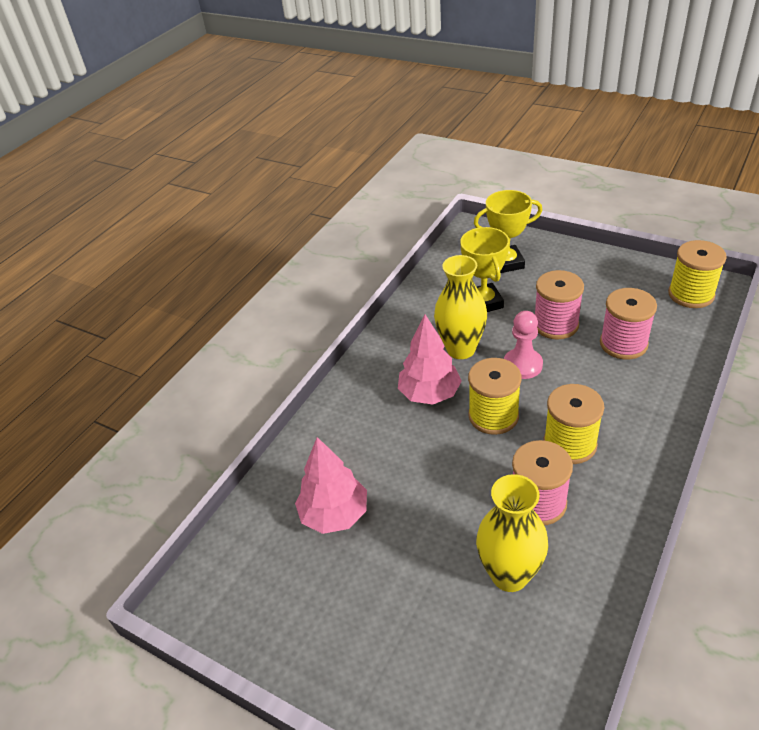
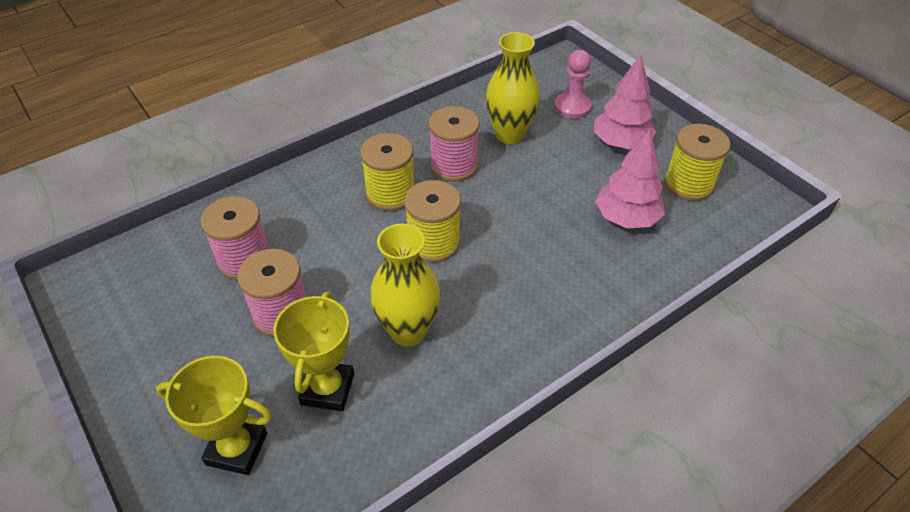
camera: 160 degrees left, 5 degrees up
(429, 394) = (479, 291): pink tree -> pink tree (620, 143)
(522, 365) = (361, 281): pink pawn -> pink pawn (572, 107)
(691, 294) = (110, 283): yellow spool -> yellow spool (688, 184)

